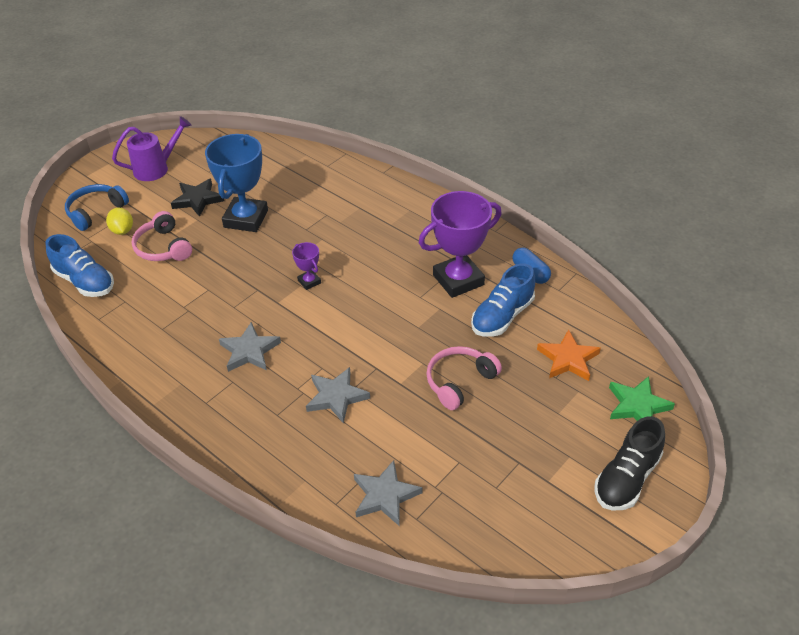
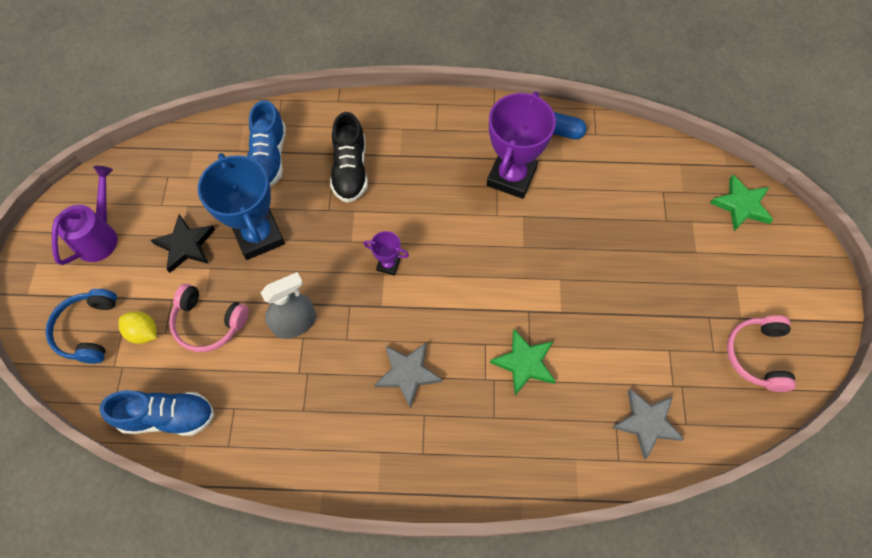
camera: 40 degrees left, 20 degrees up
(212, 278) = (295, 323): none -> grey spray bottle
(336, 397) = (524, 363): grey star -> green star
(459, 381) = (603, 276): pink headphones -> pink headphones (757, 355)
(502, 316) = (578, 190): blue shoe -> blue shoe (269, 158)
(568, 359) = (660, 197): orange star -> none
(626, 478) = (787, 275): black shoe -> black shoe (350, 170)

